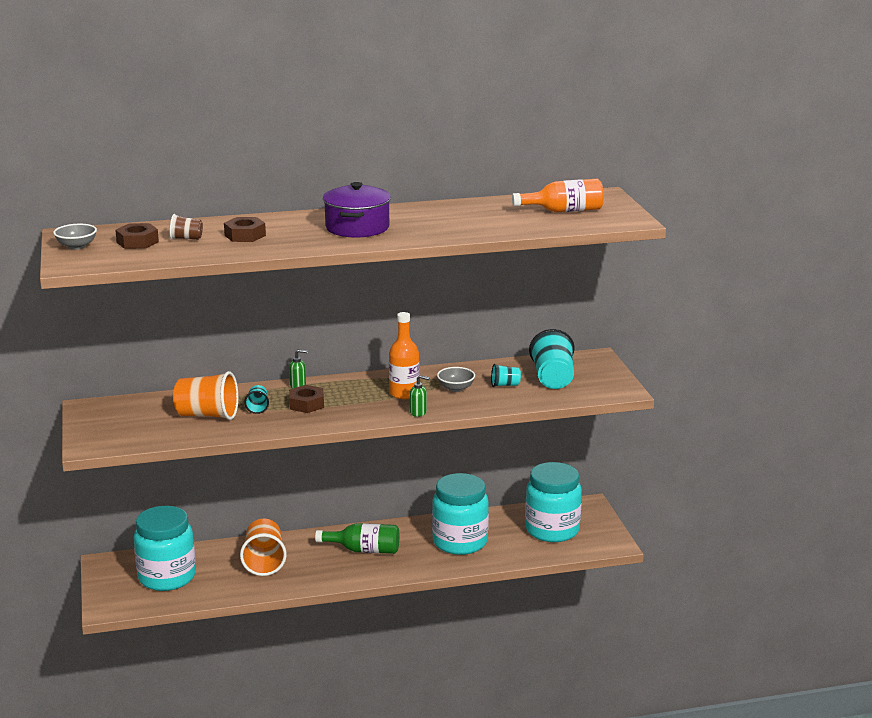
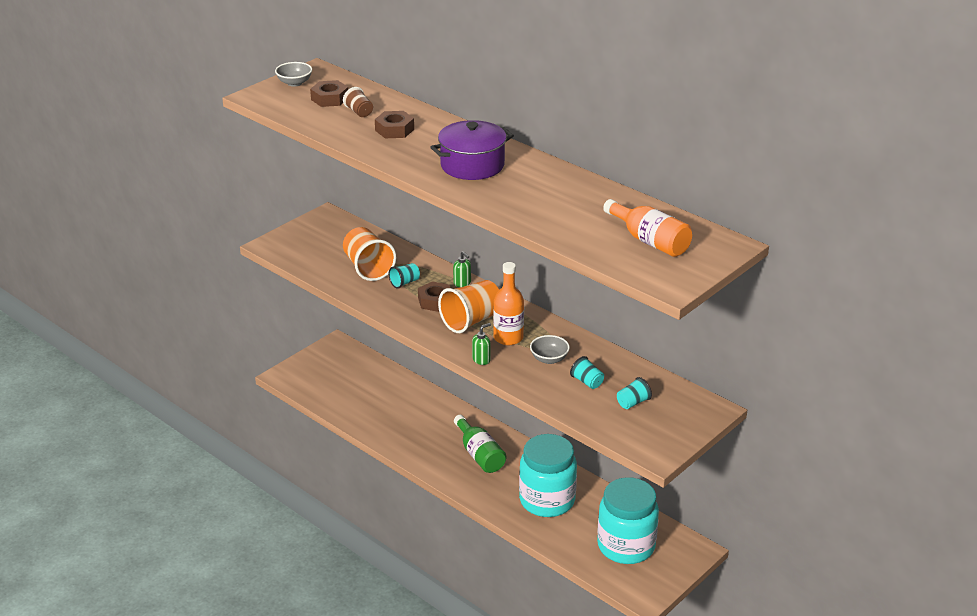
camera: 55 degrees right, 10 degrees up
(167, 577) = (346, 380): turquoise jar -> none
(264, 562) = (411, 414): orange cup -> orange cup (471, 321)
(418, 413) = (481, 360): green soap dispenser -> green soap dispenser turned 105 degrees counterclockwise
(553, 378) = (633, 402): turquoise cup -> turquoise cup, size x0.51

